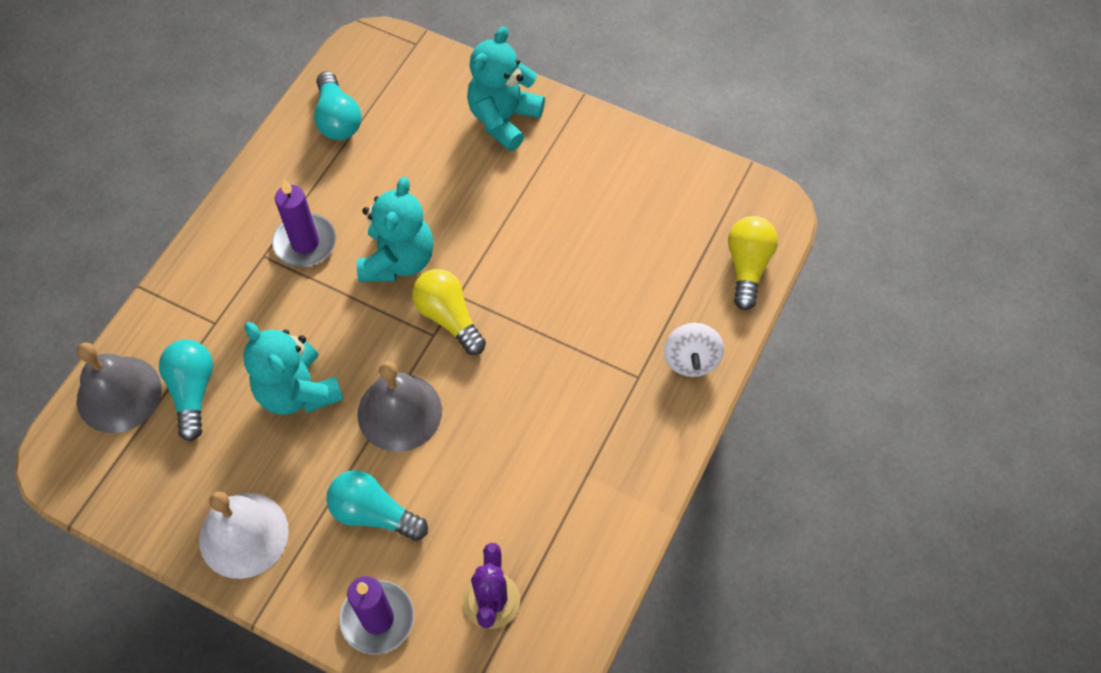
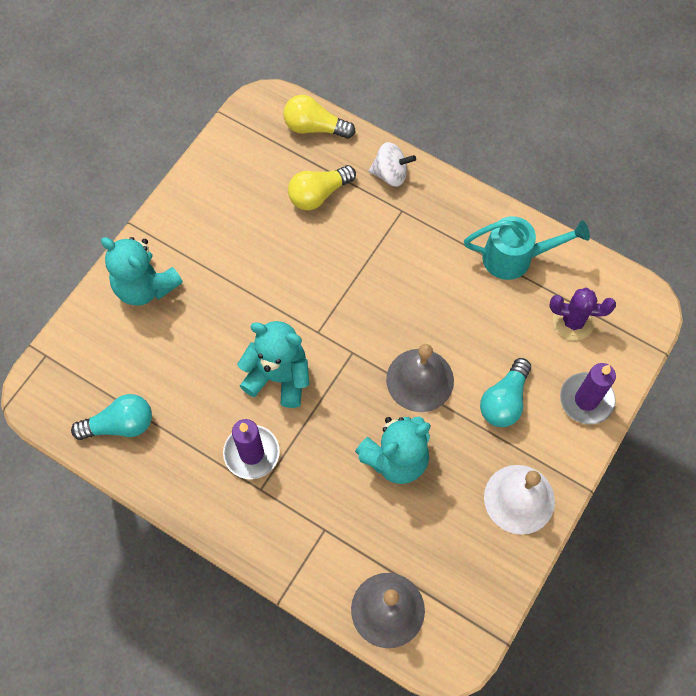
camera: 85 degrees left, 5 degrees up
(193, 391) = (390, 545): turquoise light bulb -> none
(449, 317) = (338, 340): yellow light bulb -> yellow light bulb (318, 194)
(583, 522) = (515, 258): none -> turquoise watering can

